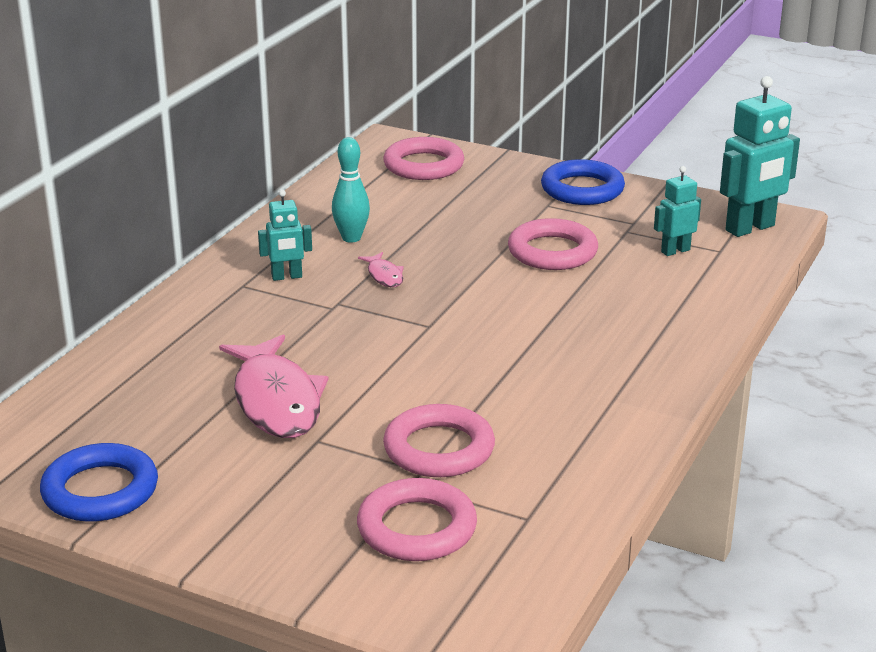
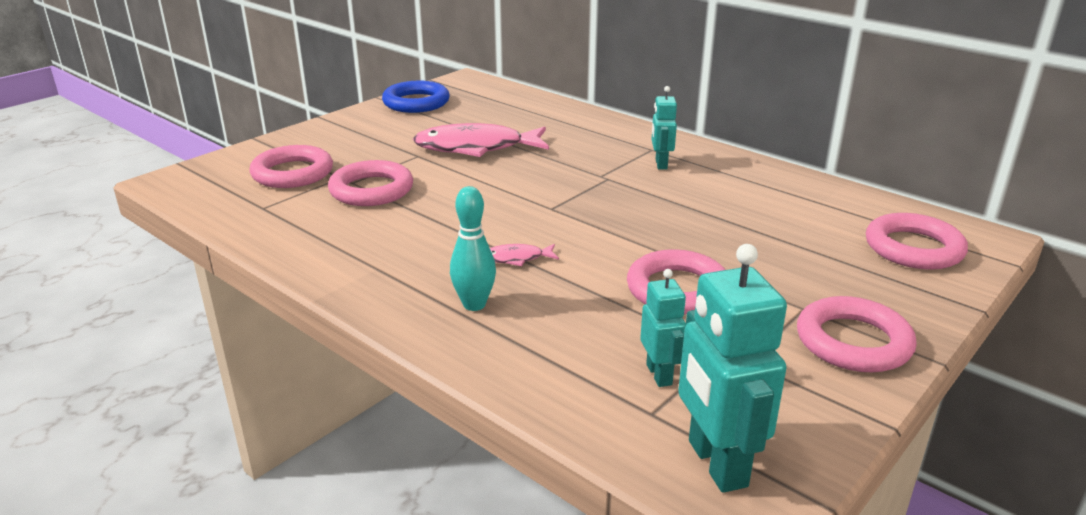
camera: 105 degrees right, 0 degrees up
(351, 238) = (730, 194): turquoise bowling pin -> turquoise bowling pin (474, 304)
(384, 276) = (650, 200): pink fish -> pink fish (516, 258)
(582, 189) = (853, 342): blue ring -> pink ring

